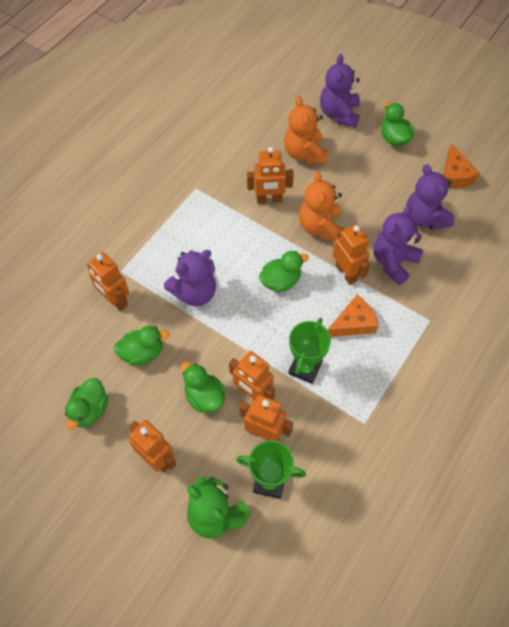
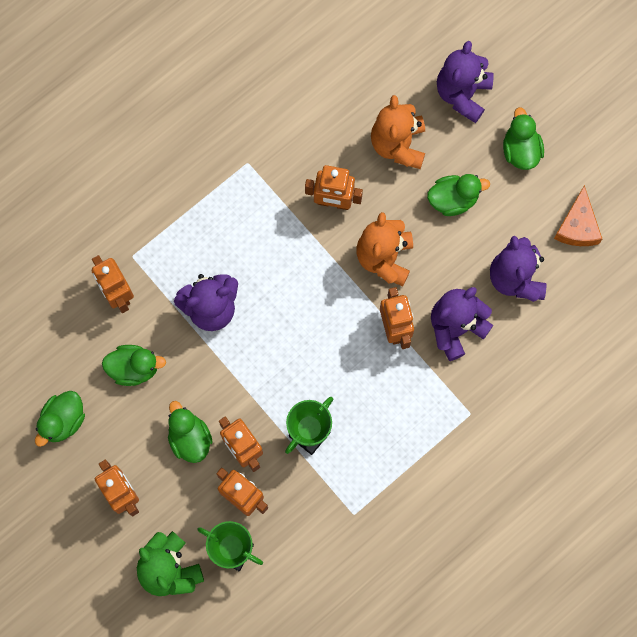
camera: 15 degrees right, 15 degrees up
(281, 281) = (314, 319): green duck -> green duck (453, 199)
(353, 323) = (382, 394): orange cheese -> none

